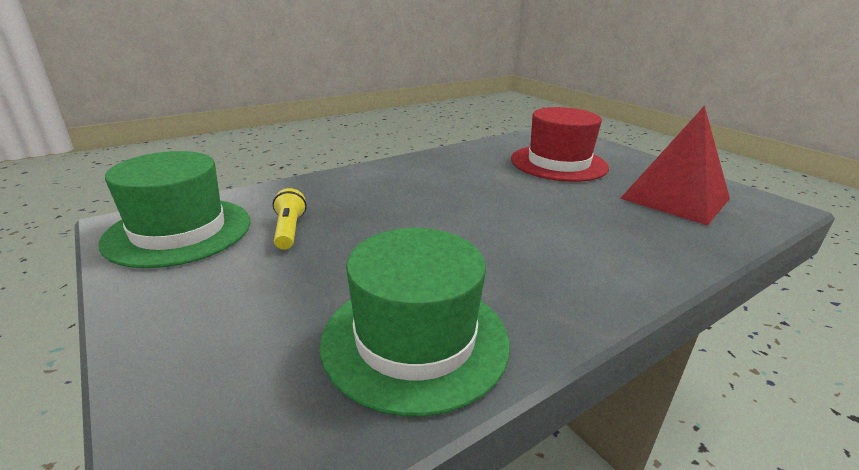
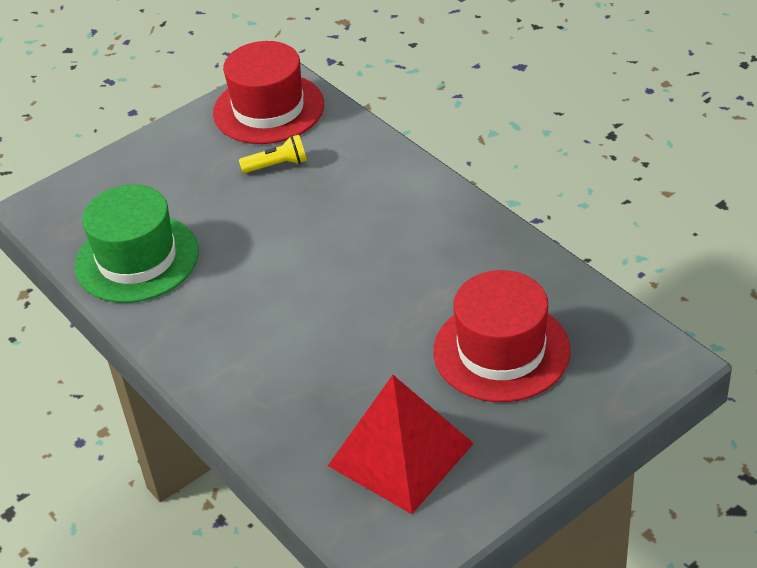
camera: 90 degrees right, 15 degrees up
(179, 231) = (268, 109): green hat -> red hat

